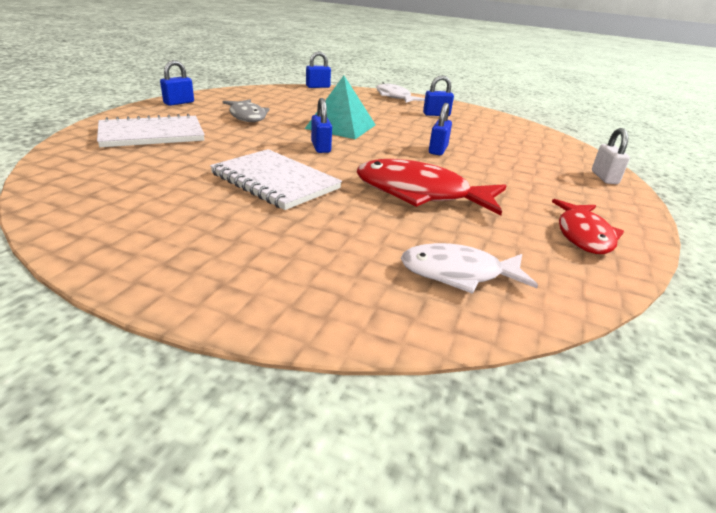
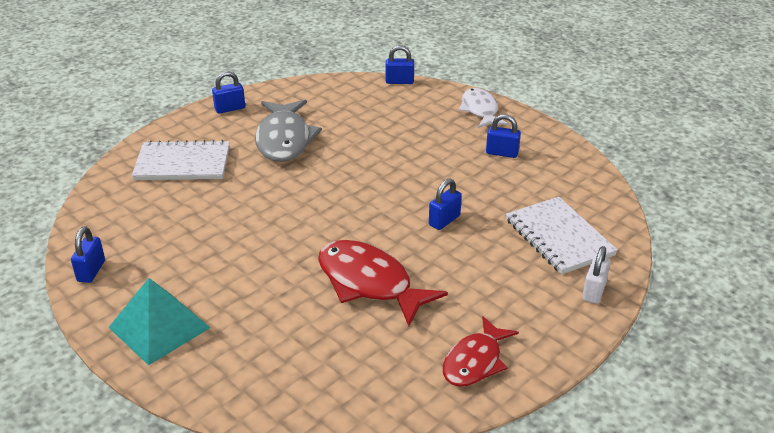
camera: 25 degrees right, 5 degrees up
(247, 116) = (284, 139): grey fish -> grey fish, size x1.53
(275, 181) = (252, 246): white notebook -> white notebook (559, 237)
(320, 147) = (325, 201): blue padlock -> blue padlock (91, 271)
(341, 126) = (370, 167): turquoise pyramid -> turquoise pyramid (159, 327)
(458, 273) = (325, 376): white fish -> none

